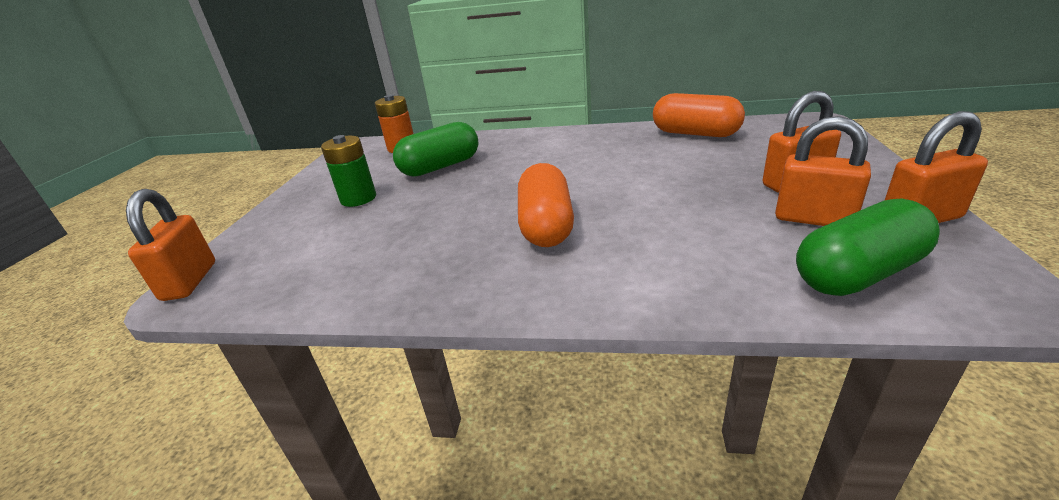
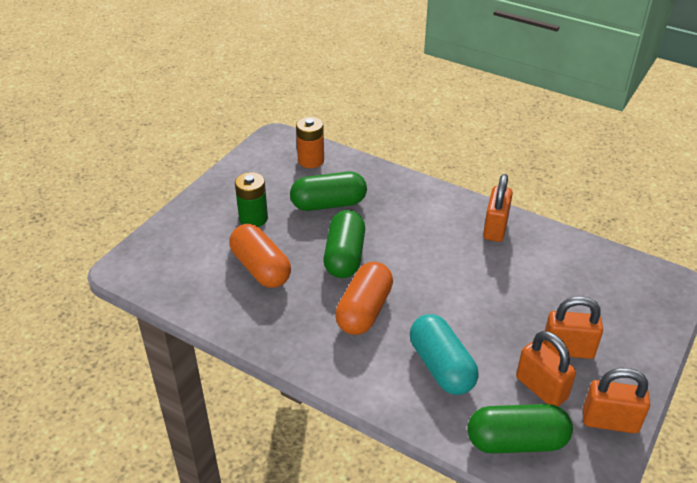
camera: 20 degrees right, 10 degrees up
(189, 281) = (127, 261): orange padlock -> orange padlock (495, 228)
(487, 194) = (344, 256): none -> green capsule
(685, 240) = (441, 366): none -> turquoise capsule
(695, 133) = (556, 253): orange capsule -> orange capsule (261, 268)

